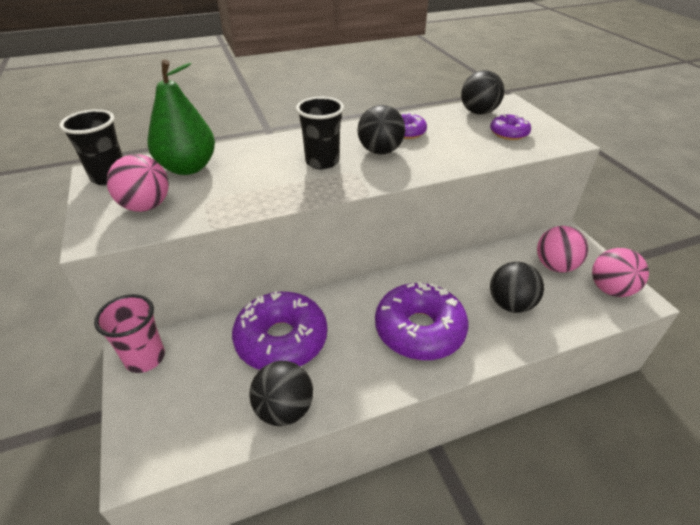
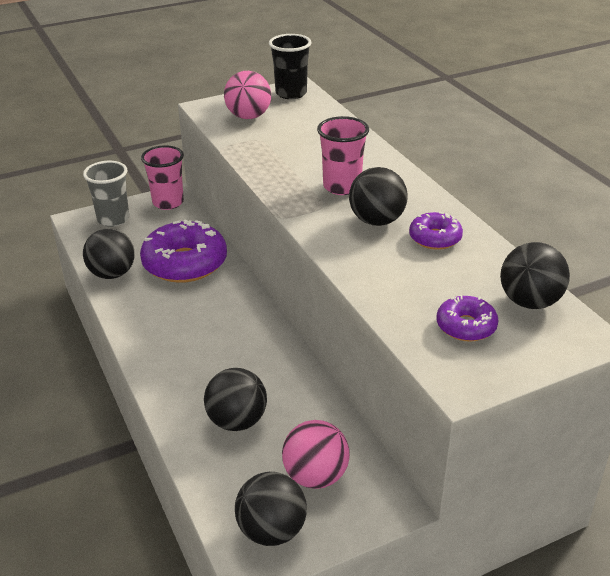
camera: 85 degrees right, 5 degrees down
(156, 417) = (113, 219): none -> grey cup
(188, 167) = (314, 122): green pear -> none
(322, 162) = (342, 187): black cup -> pink cup
(419, 330) = (196, 346): purple donut -> none
(610, 289) = (272, 530): pink ball -> black ball

